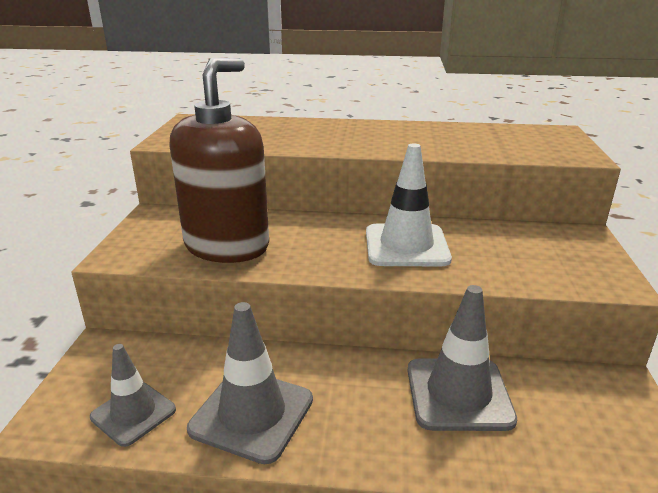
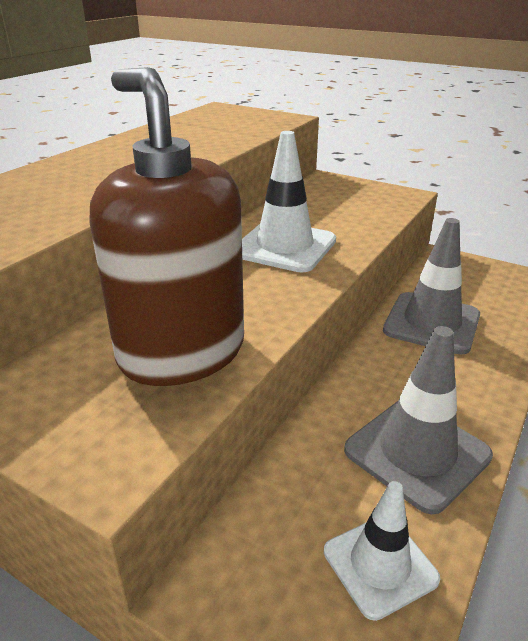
camera: 65 degrees left, 5 degrees up
(133, 413) = (380, 565): grey traffic cone -> white traffic cone

